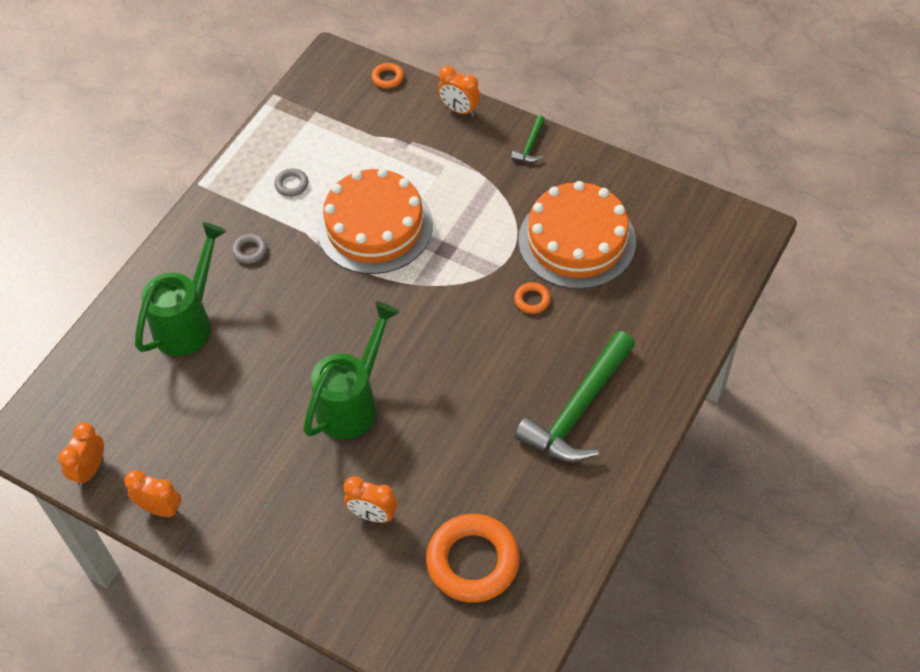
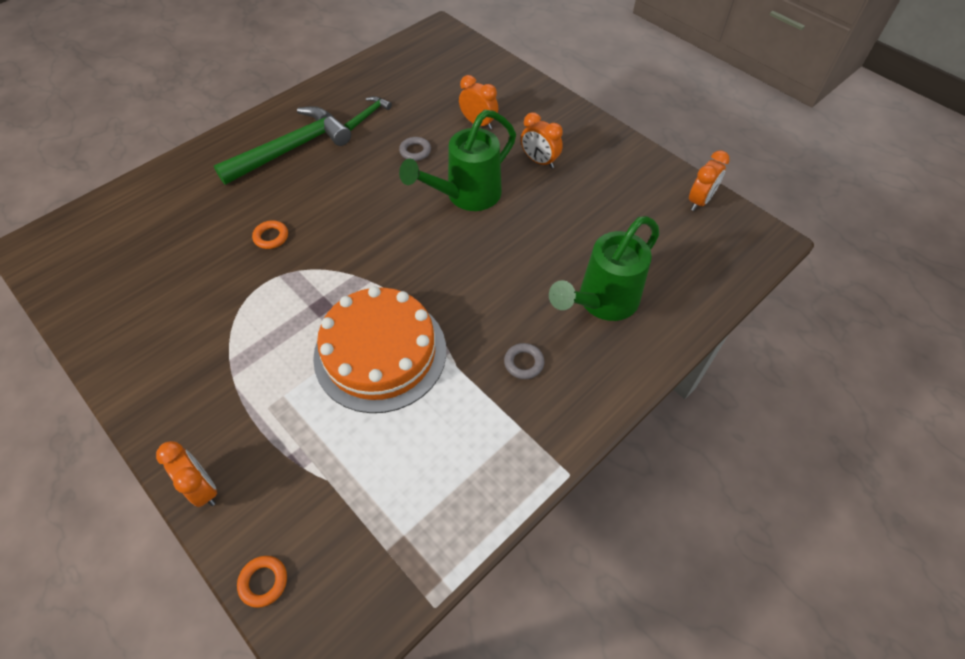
camera: 165 degrees left, 0 degrees up
(160, 509) = (640, 162): orange clock -> orange clock (539, 161)
(291, 185) = (454, 436): grey ring -> grey ring (415, 151)
(473, 561) = (420, 85): orange ring -> none
(530, 145) = (157, 405): green hammer -> green hammer (369, 114)
(577, 240) = (192, 280): orange cake -> none

